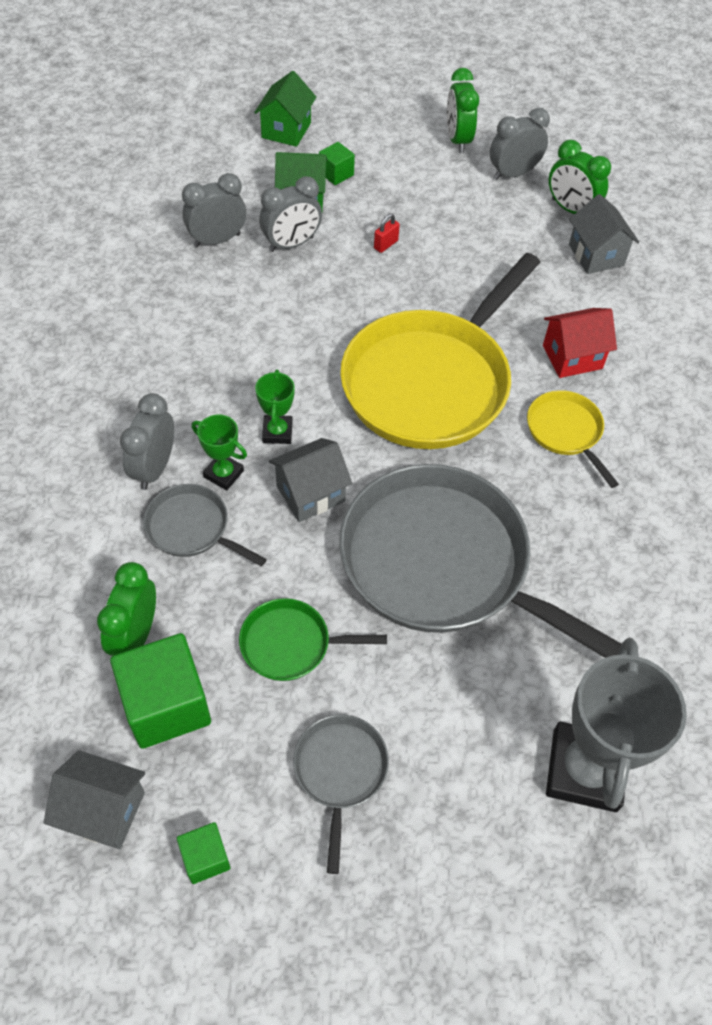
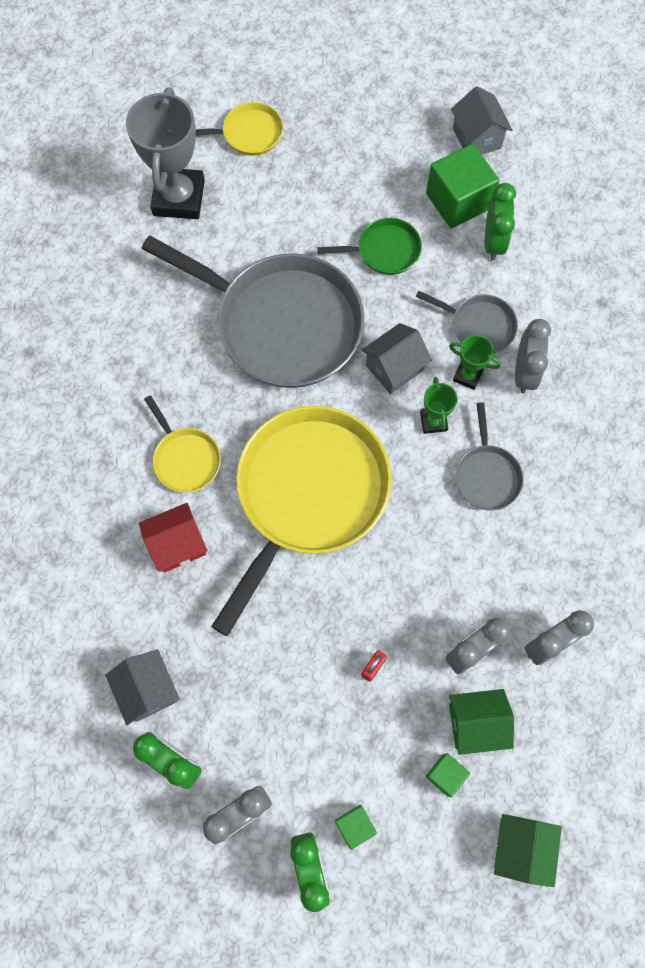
camera: 175 degrees right, 15 degrees up
(104, 810) = (477, 138): grey house -> grey house turned 60 degrees clockwise
(205, 858) = (408, 122): green cube -> green cube (355, 826)
(340, 772) = (336, 177): grey pan -> grey pan (486, 475)
(472, 874) = (249, 134): none -> yellow pan

